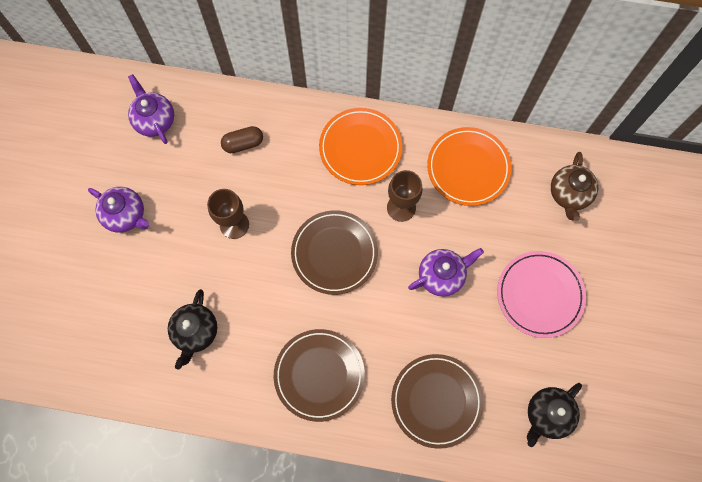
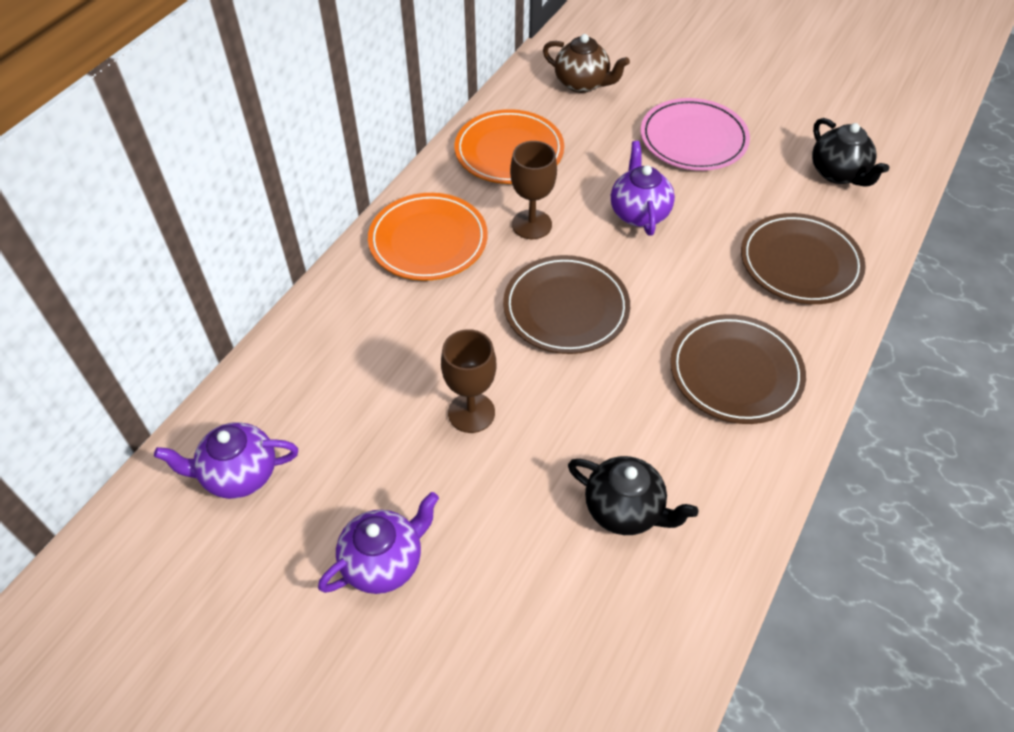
camera: 70 degrees left, 20 degrees down
(243, 144) = (348, 367): brown capsule -> none

